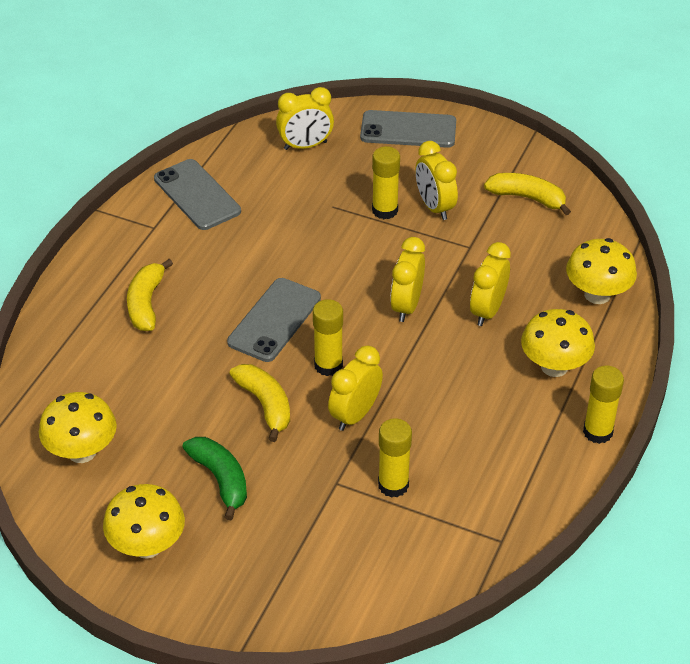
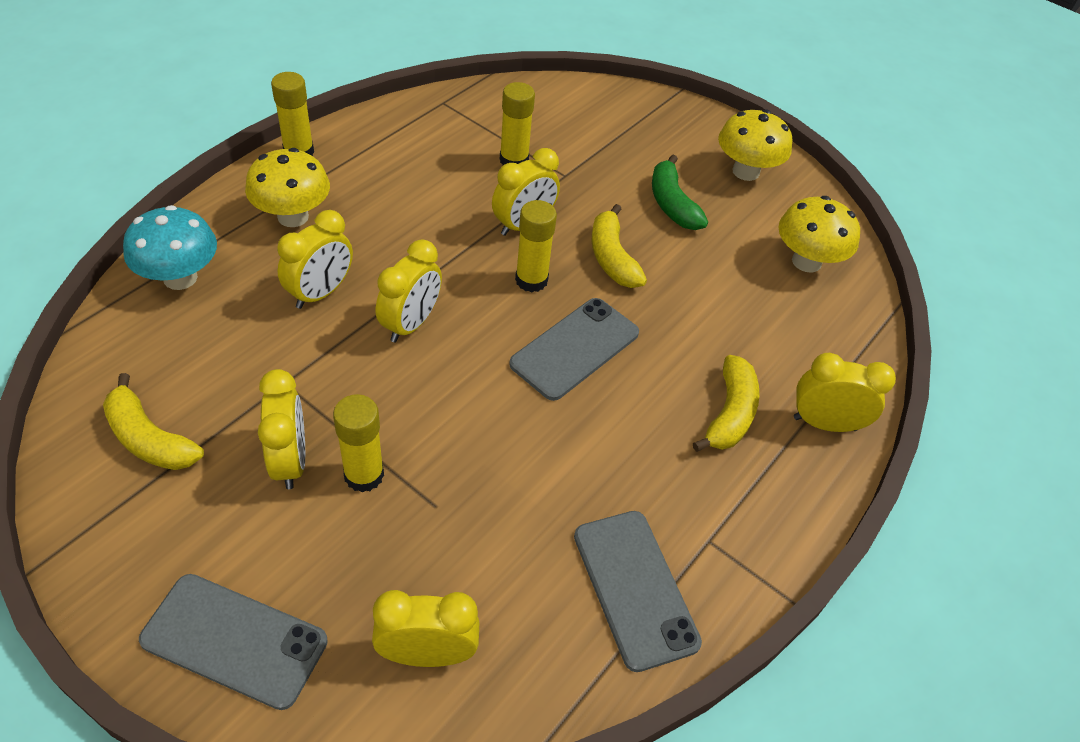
camera: 170 degrees left, 5 degrees up
(72, 314) = (824, 423): none -> yellow clock
(597, 294) = (180, 278): yellow mushroom -> turquoise mushroom

